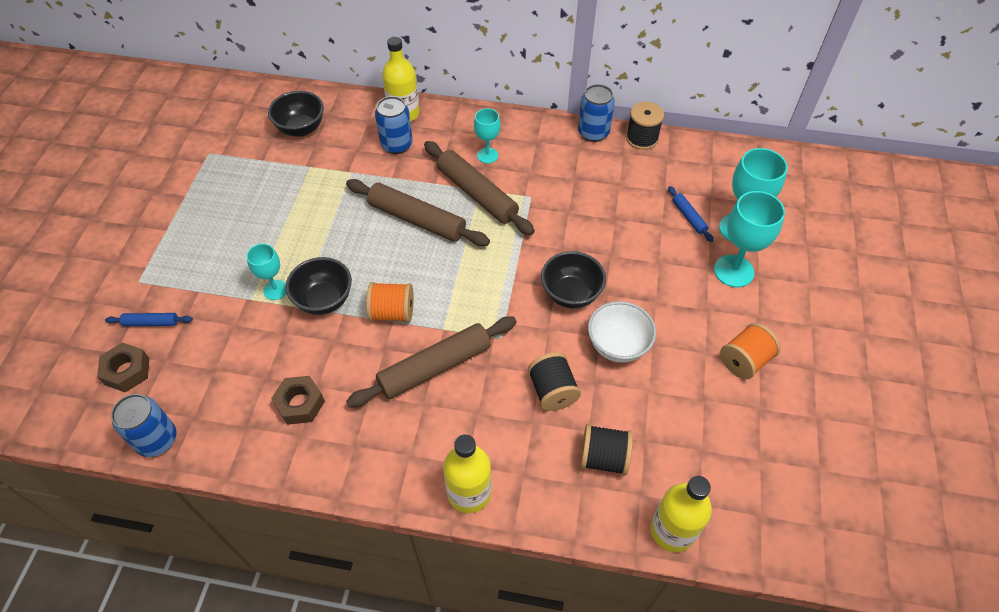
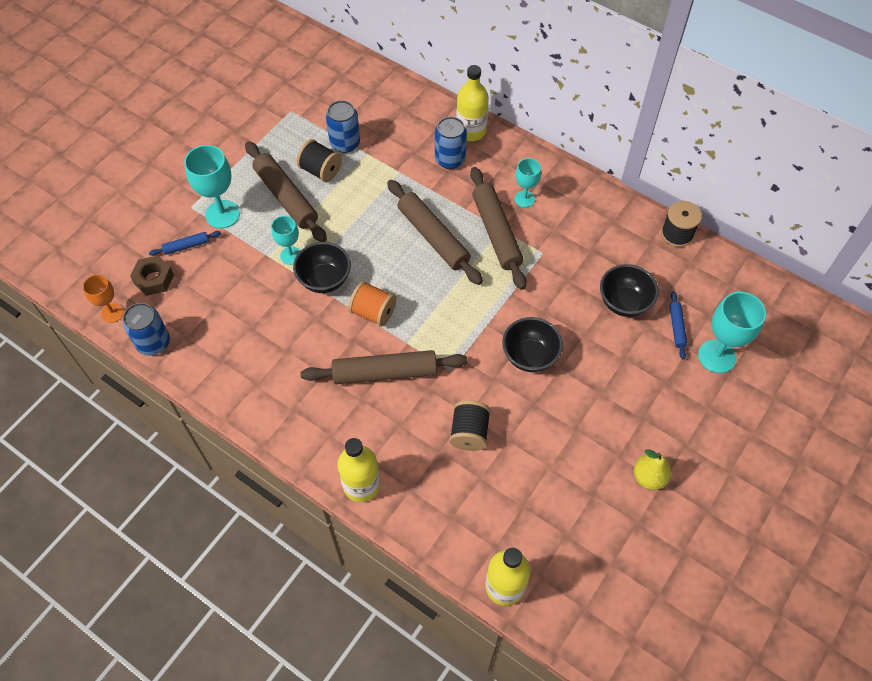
camera: 25 degrees right, 5 degrees up
(91, 427) = (112, 313): none -> orange goblet
(151, 323) = (186, 246): blue rolling pin -> blue rolling pin turned 45 degrees counterclockwise
(243, 235) = (286, 197): none -> brown rolling pin
(300, 404) = (267, 359): brown nut -> none
(301, 129) = (376, 114): black bowl -> black bowl (624, 302)
(593, 132) = (634, 211): blue can -> blue can (345, 143)
(603, 458) = (481, 505): black spool -> black spool (320, 170)
(617, 345) = (545, 417): white bowl -> none
(733, 271) = (688, 394): turquoise goblet -> turquoise goblet (222, 214)
(744, 361) = (649, 477): orange spool -> yellow pear

